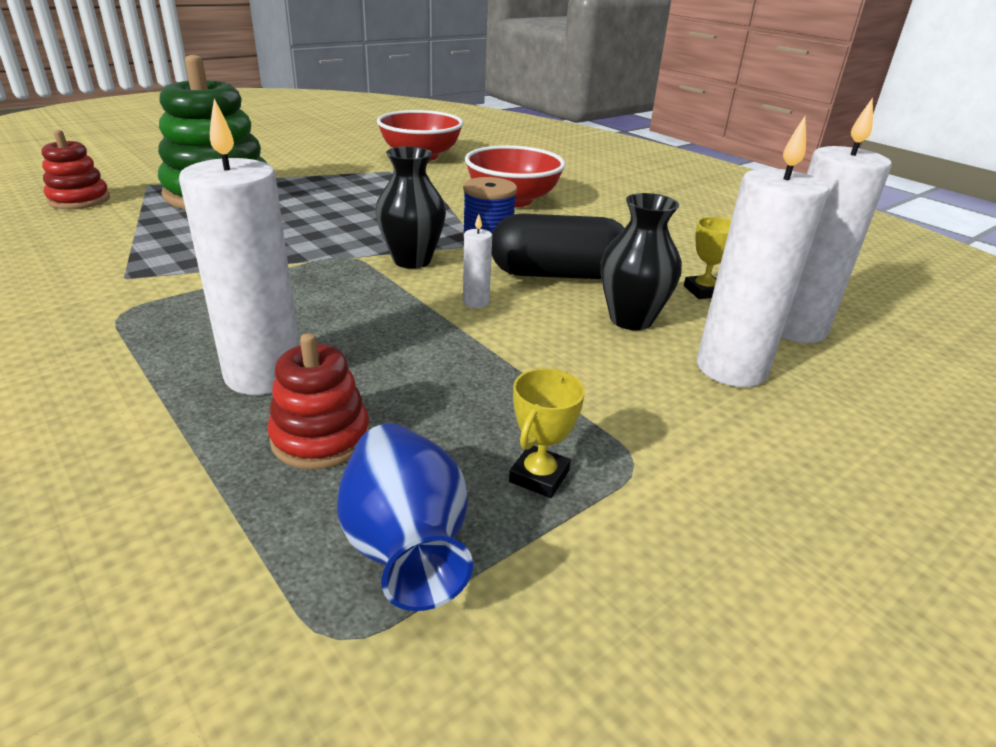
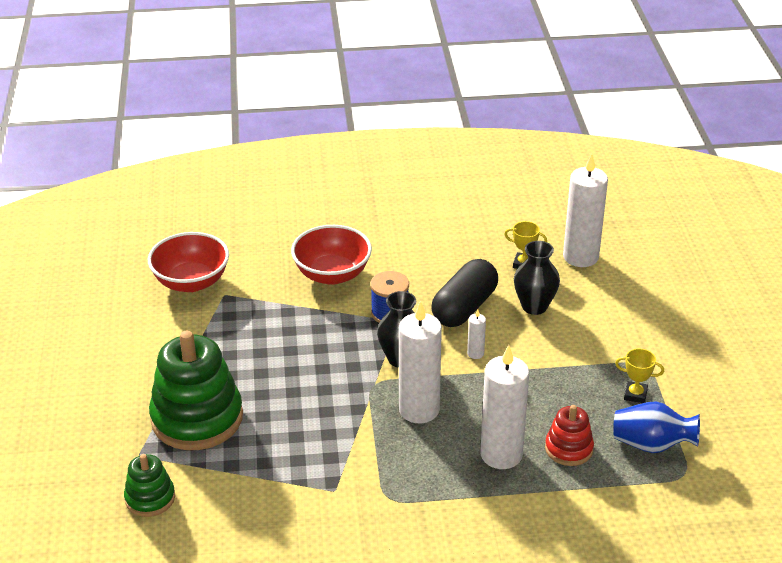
camera: 55 degrees left, 5 degrees up
(79, 200) = (150, 498): red stacking toy -> green stacking toy
(539, 476) = (635, 394): yellow trophy -> yellow trophy turned 45 degrees counterclockwise
(731, 368) = (599, 299): white candle -> white candle (419, 410)

